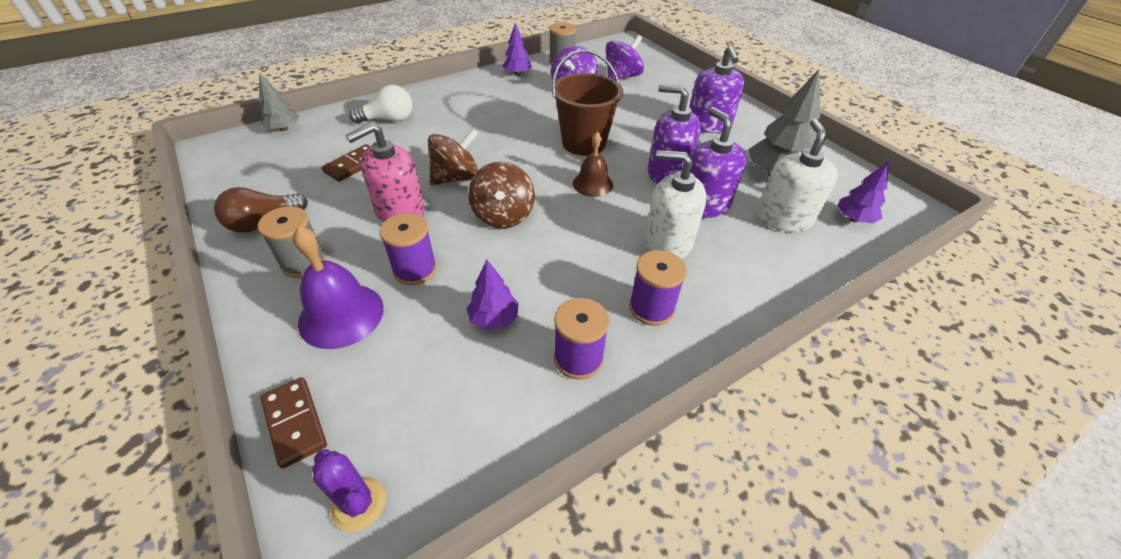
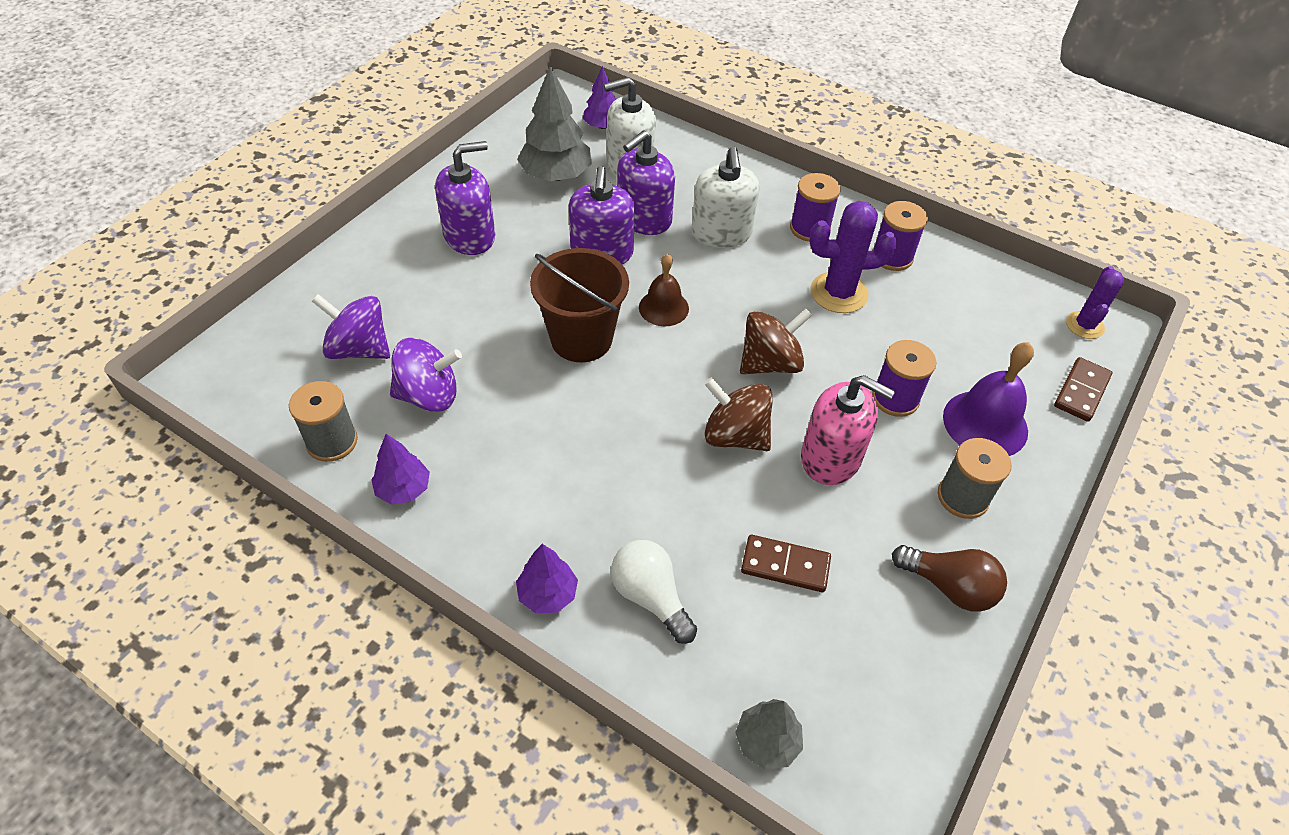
camera: 115 degrees left, 5 degrees up
(494, 319) = (899, 317): purple tree -> purple tree (547, 594)
(551, 289) = (839, 293): none -> purple cactus

